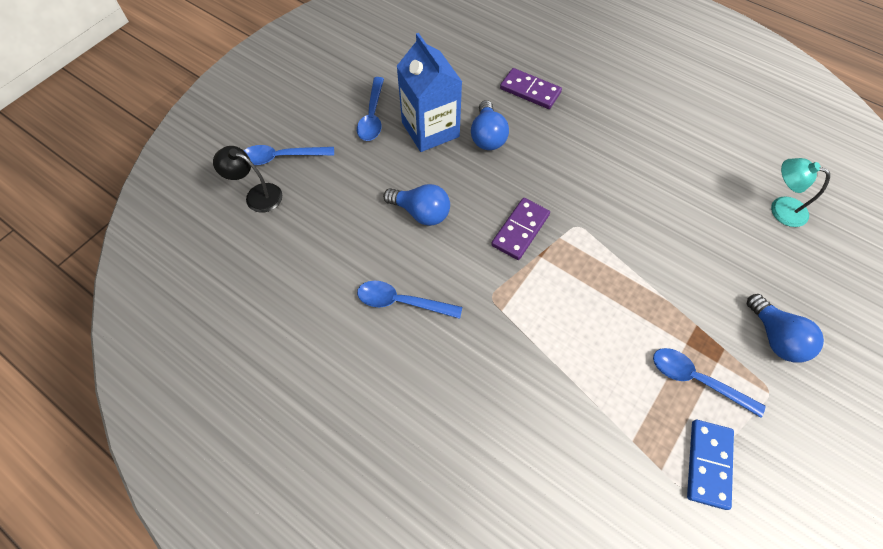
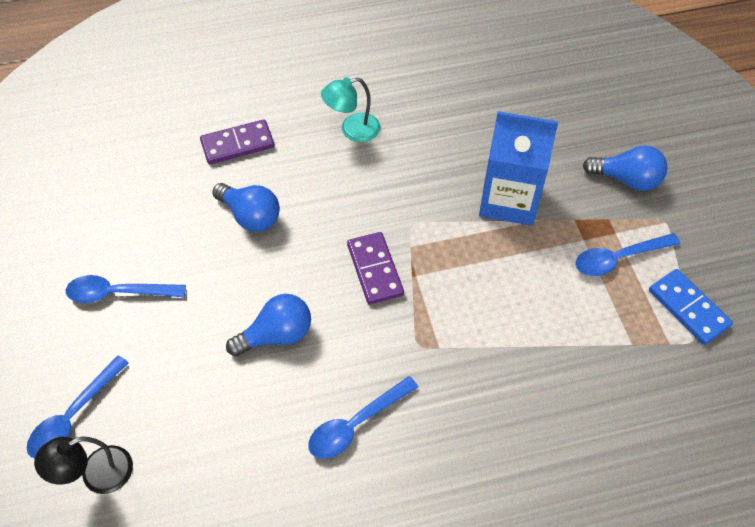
camera: 50 degrees left, 5 degrees down
(372, 116) = (118, 293): blue spoon -> blue spoon turned 135 degrees clockwise
(430, 129) = (191, 256): blue carton -> blue carton (509, 200)
(780, 208) = (527, 81): turquoise lamp -> turquoise lamp (352, 130)

